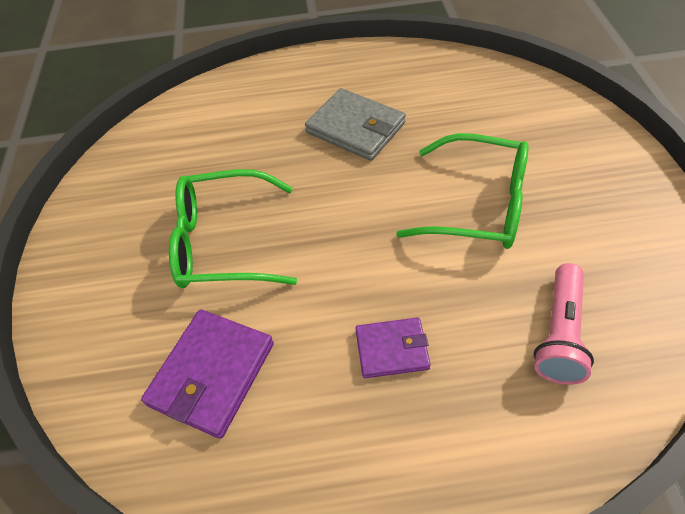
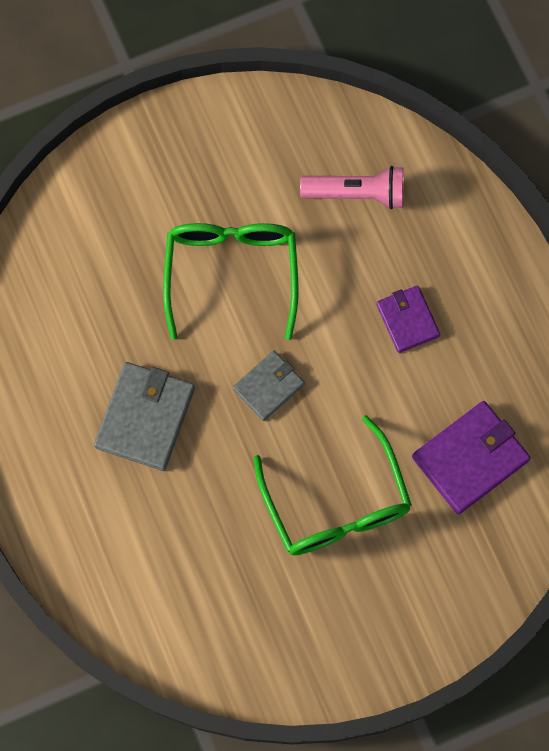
camera: 110 degrees left, 20 degrees up
(212, 374) = (470, 459): purple wallet -> purple wallet turned 45 degrees counterclockwise
(355, 212) = (268, 386): none -> grey wallet

